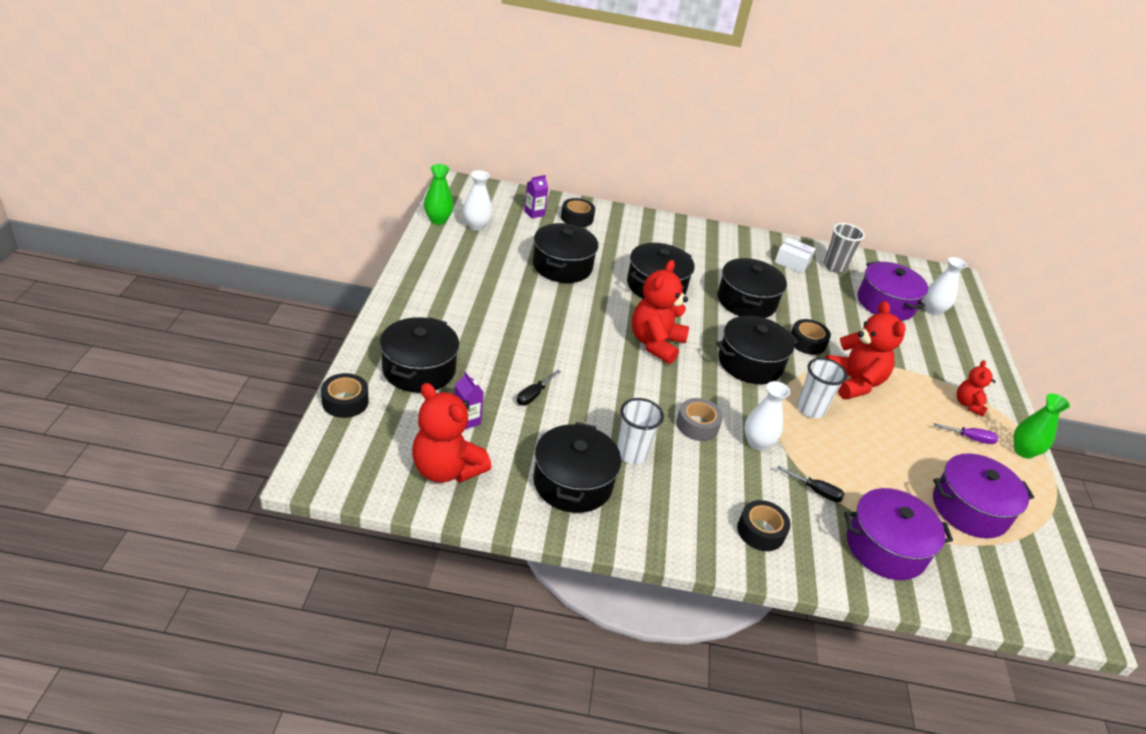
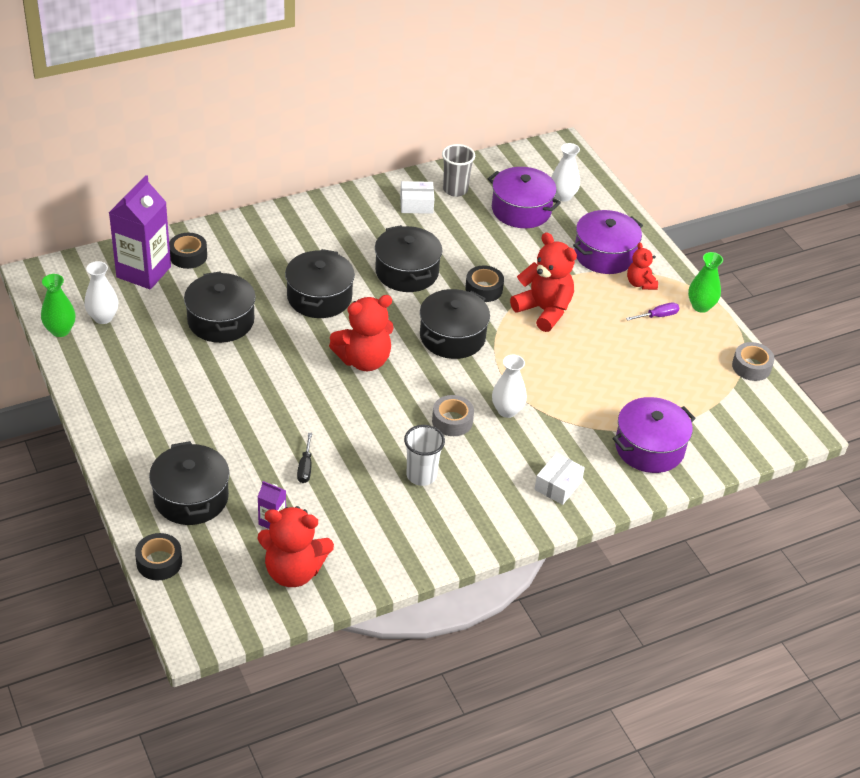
camera: 30 degrees left, 5 degrees up
(534, 213) = (143, 272): purple carton -> purple carton, size x2.25
(573, 482) = (397, 526): black pot -> none
(655, 343) = (364, 360): red teddy bear -> red teddy bear turned 105 degrees counterclockwise
(760, 531) = (558, 485): black tape -> white box
(810, 409) = (527, 356): white cup -> none
(815, 491) = (575, 429): black screwdriver -> none
(969, 509) = (689, 381): purple pot -> purple pot (604, 254)
(1052, 530) = (751, 367): none -> grey tape

